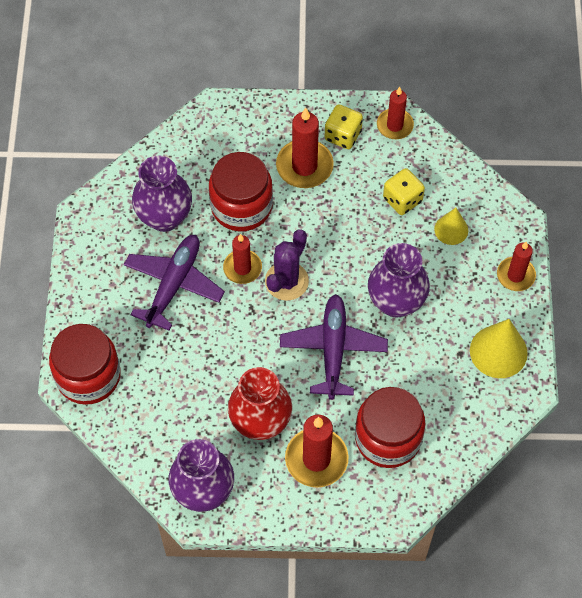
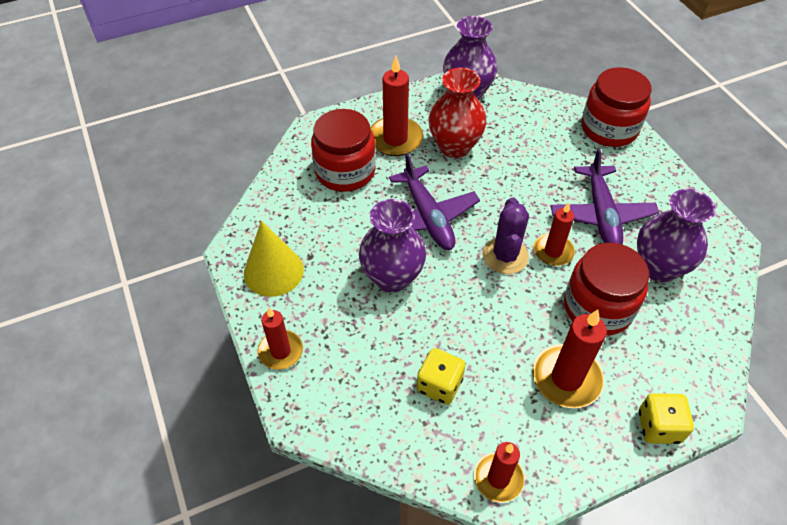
camera: 155 degrees right, 10 degrees down
(343, 135) = (550, 436): yellow dice -> yellow dice (658, 426)
(451, 229) = (370, 373): yellow cone -> none

